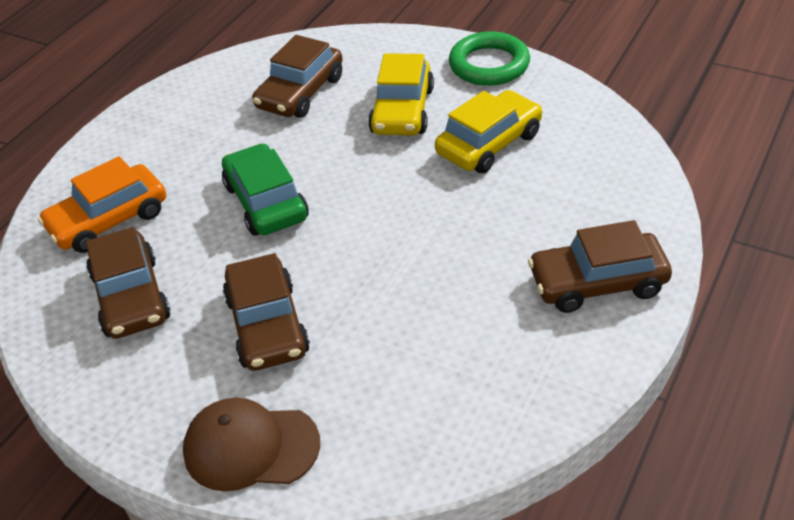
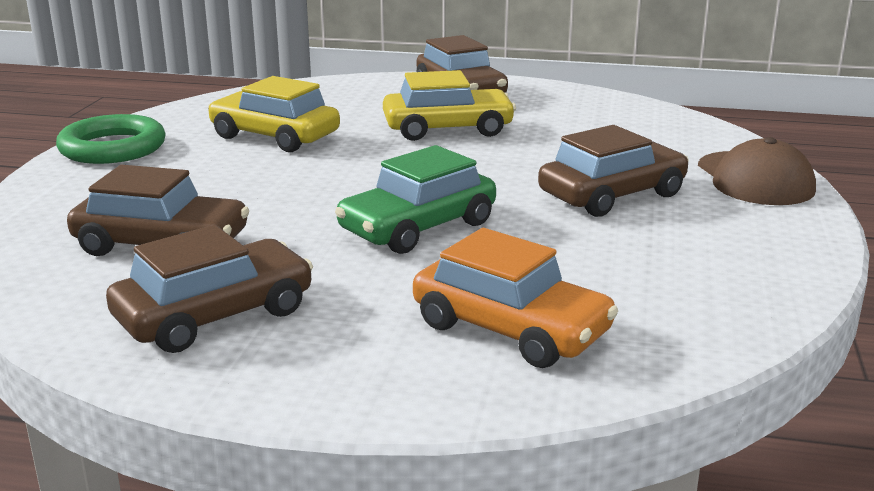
camera: 110 degrees left, 20 degrees down
(131, 297) = (638, 275): brown car -> brown car (215, 315)
(402, 111) = (211, 179): yellow car -> yellow car (447, 129)

